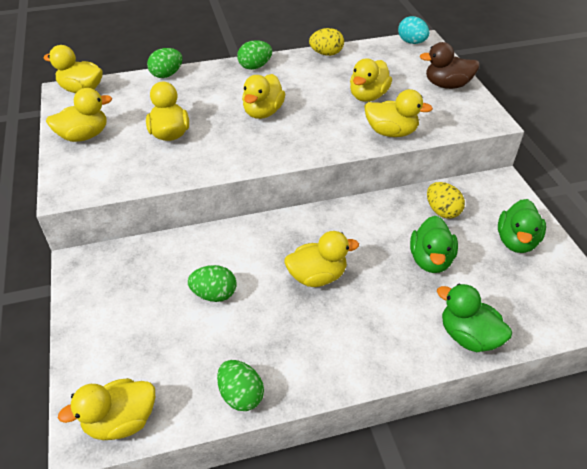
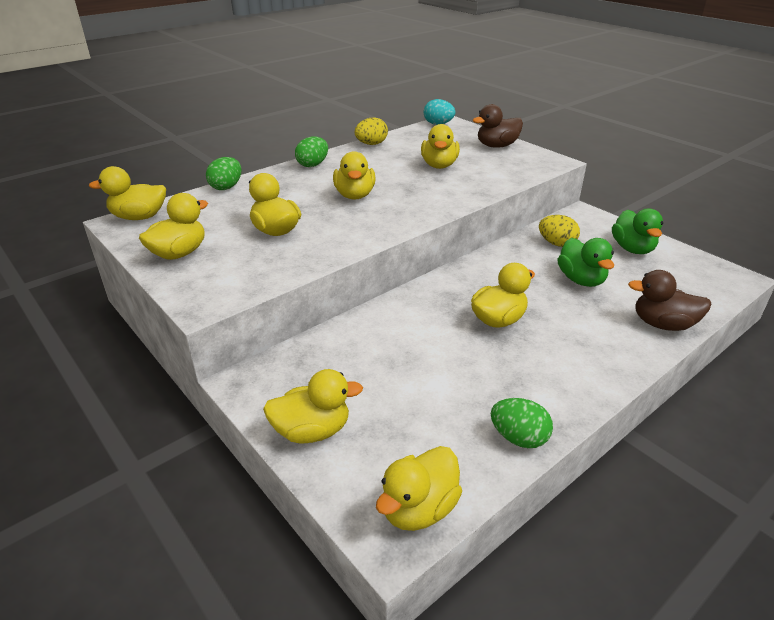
camera: 25 degrees left, 10 degrees down
(214, 294) = (415, 364): green egg -> none
(391, 132) = (485, 185): yellow duck -> yellow duck (312, 431)
(468, 336) = (662, 324): green duck -> brown duck

